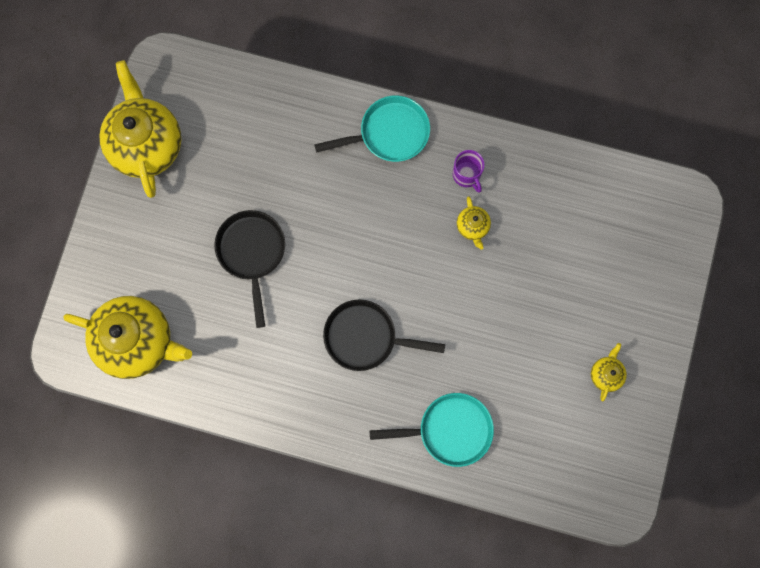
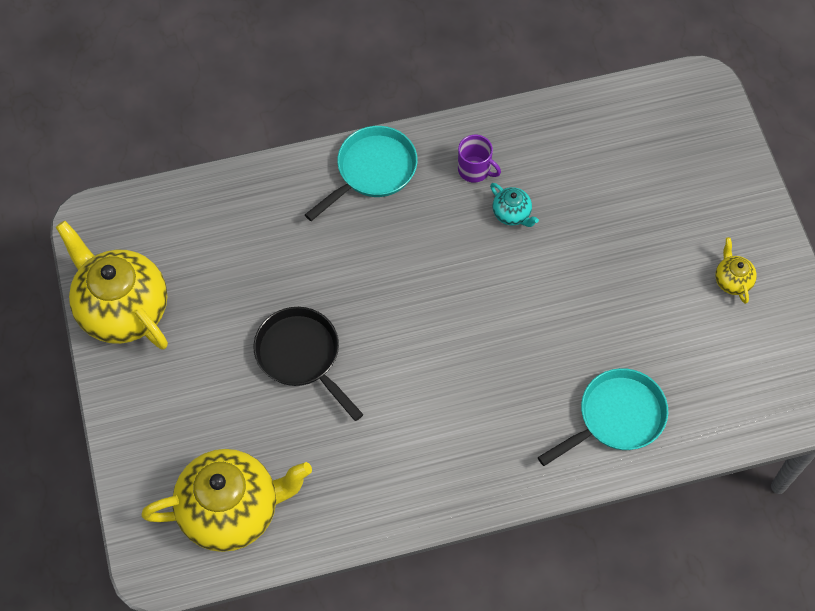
camera: 30 degrees left, 15 degrees down
(366, 337) = (473, 374): black pan -> none
(472, 227) = (512, 214): yellow teapot -> turquoise teapot

